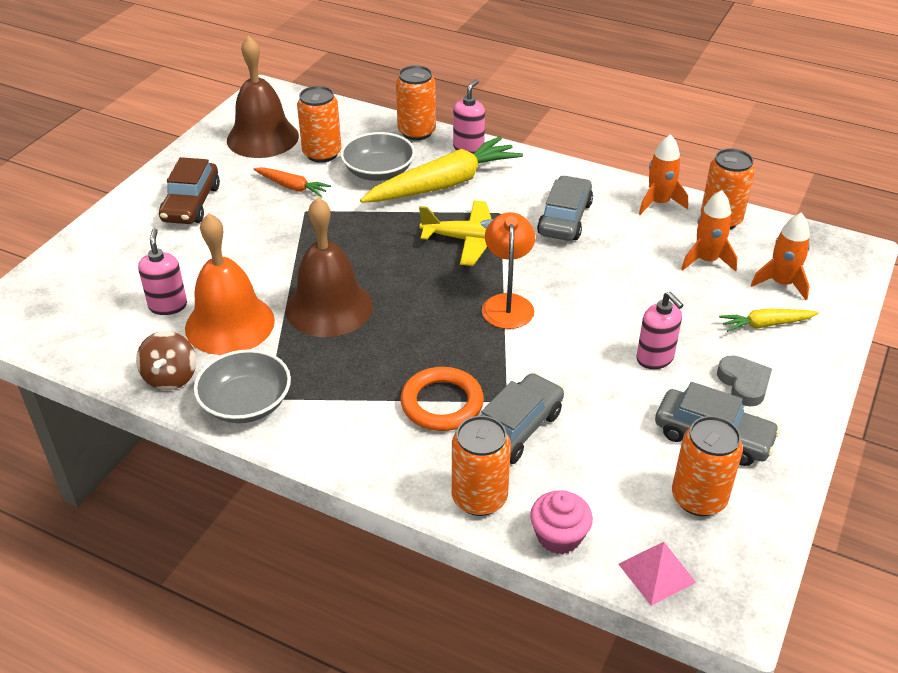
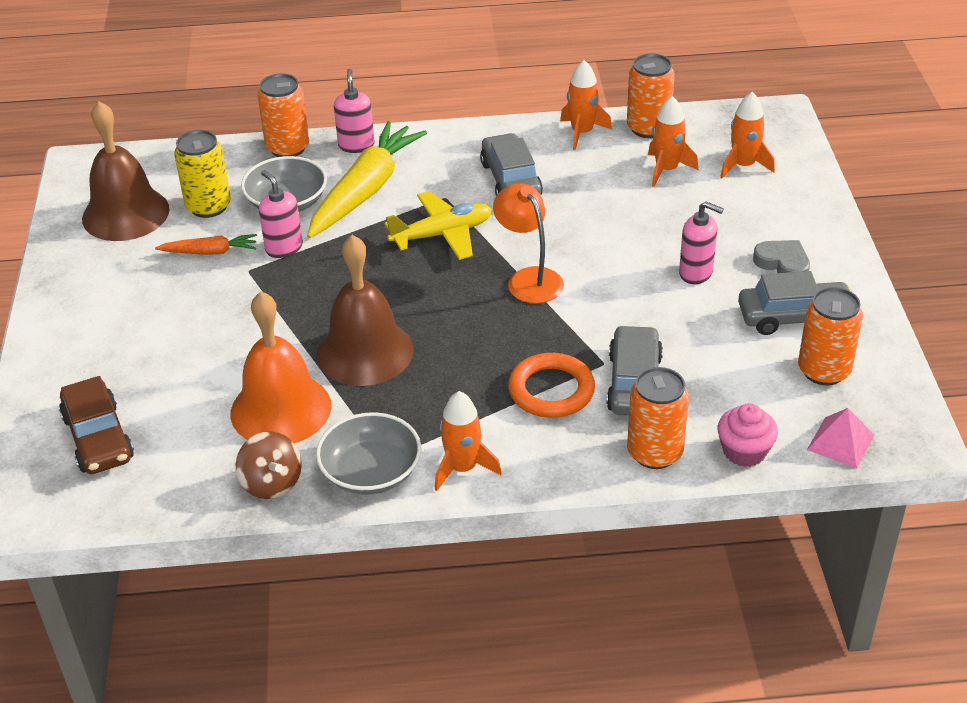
camera: 30 degrees left, 0 degrees up
(168, 305) = (197, 420): pink soap dispenser -> pink soap dispenser (284, 248)
(191, 204) = (116, 311): brown car -> brown car (98, 438)
(315, 434) = (463, 468): none -> orange rocket
(322, 154) = (208, 206): orange can -> yellow can
(766, 324) = (759, 206): yellow carrot -> none

